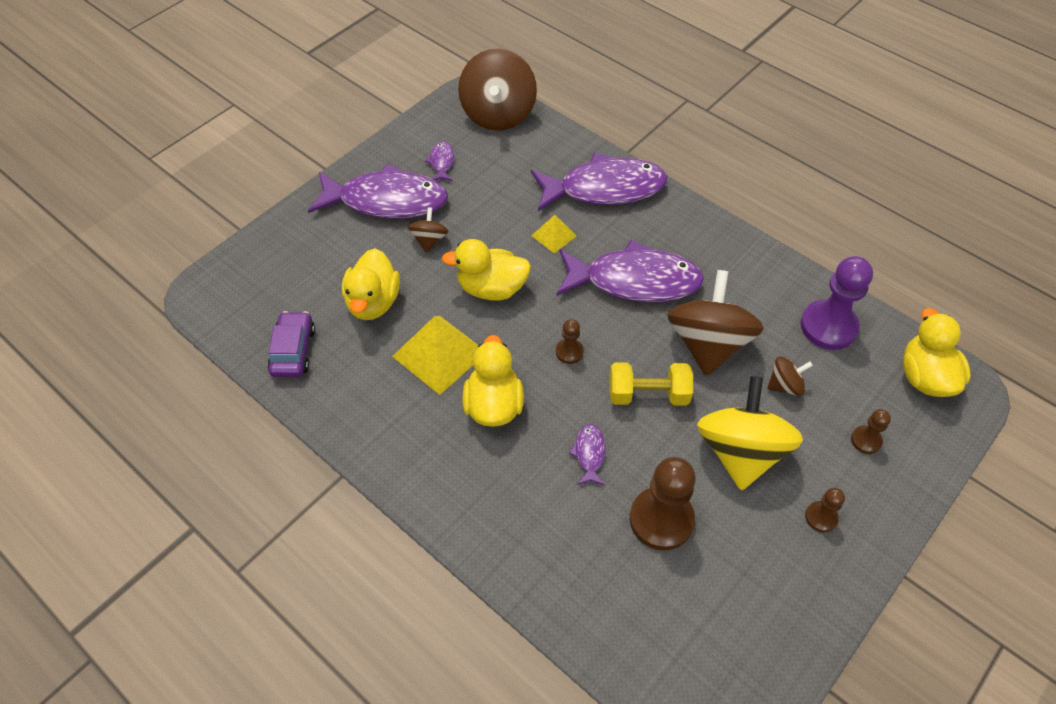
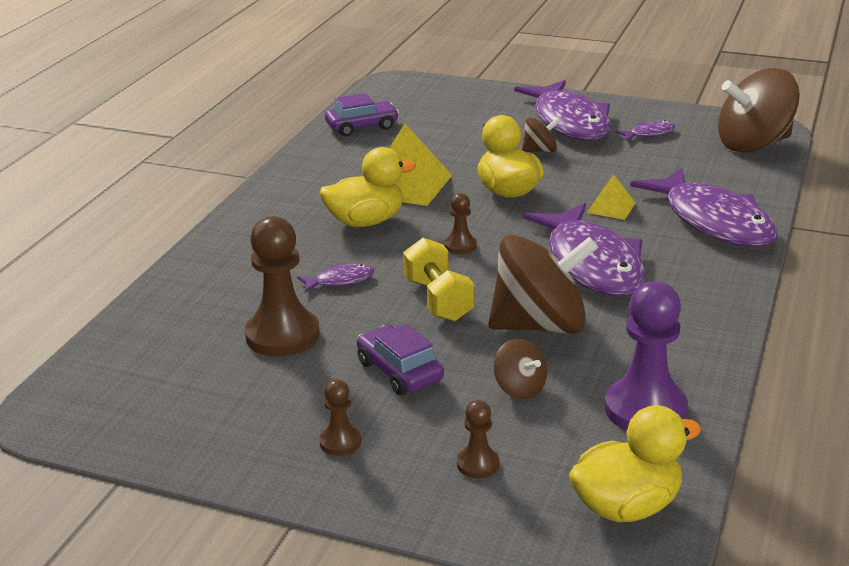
camera: 70 degrees right, 25 degrees down
(373, 302) = (442, 144): yellow duck -> none
(740, 452) = (399, 371): yellow spinning top -> purple car

